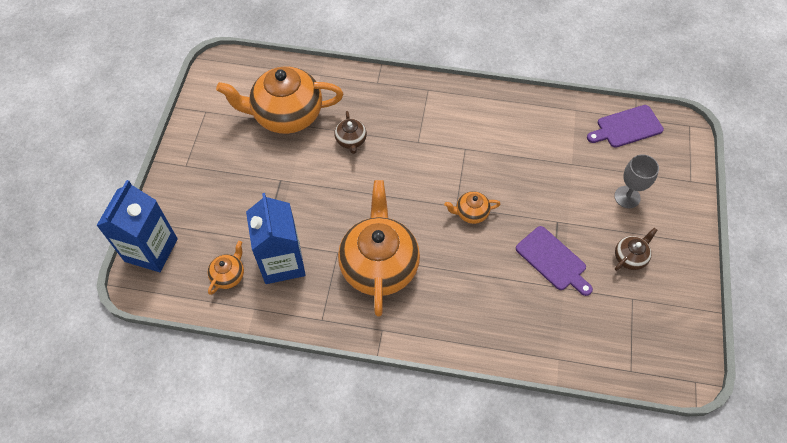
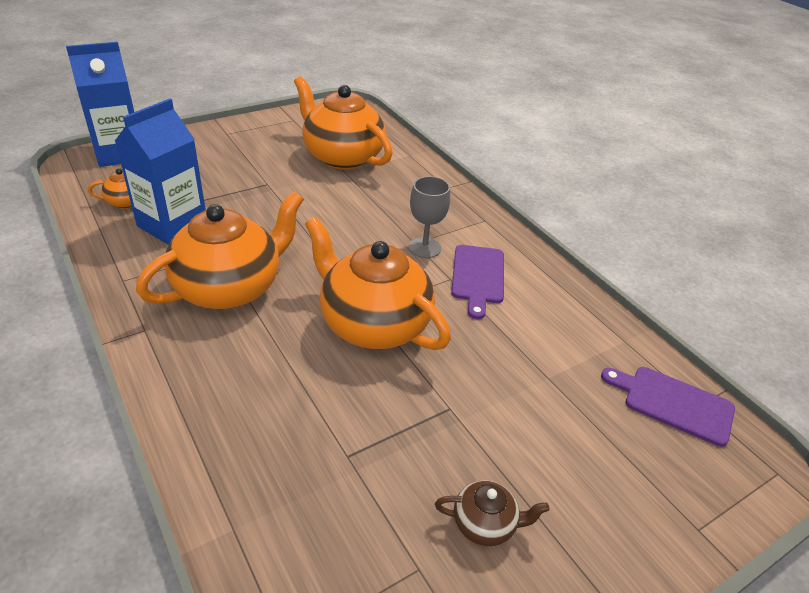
camera: 45 degrees right, 20 degrees down
(351, 140) = (361, 202): brown teapot -> none
(471, 213) = (373, 324): orange teapot -> orange teapot, size x2.26
(553, 260) = (387, 435): purple cutting board -> purple cutting board (478, 277)
(627, 197) = (574, 463): grey goblet -> grey goblet (424, 248)

